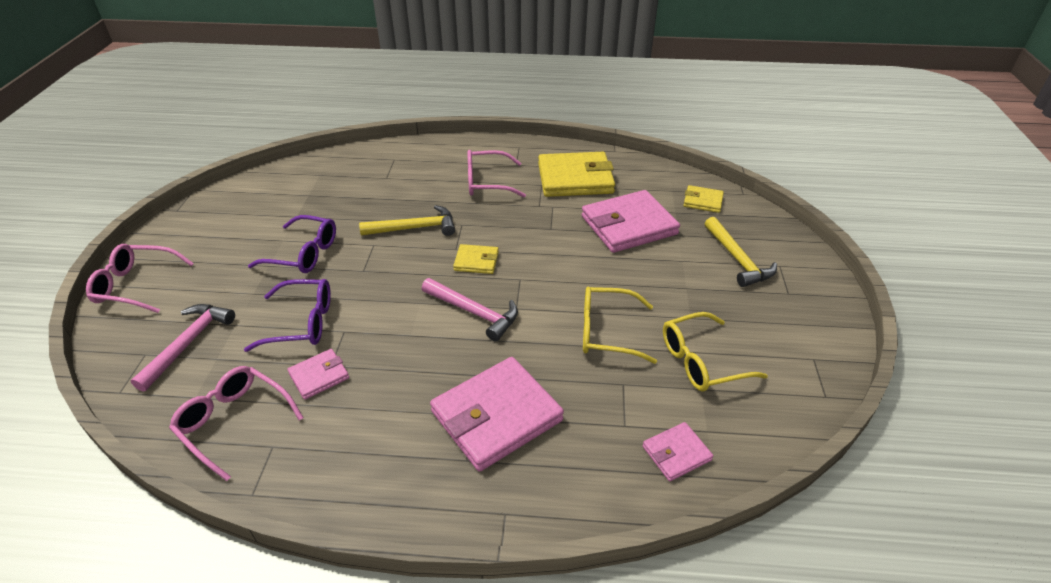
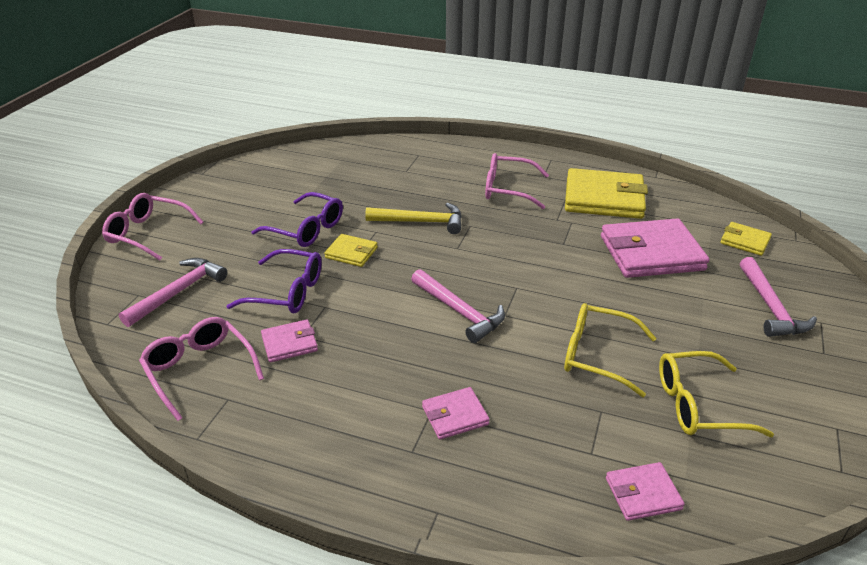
camera: 15 degrees right, 5 degrees down
(476, 261) = (475, 263): yellow wallet -> yellow wallet (351, 253)
(496, 416) = (455, 416): pink wallet -> pink wallet, size x0.50
(737, 259) = (770, 307): yellow hammer -> pink hammer

